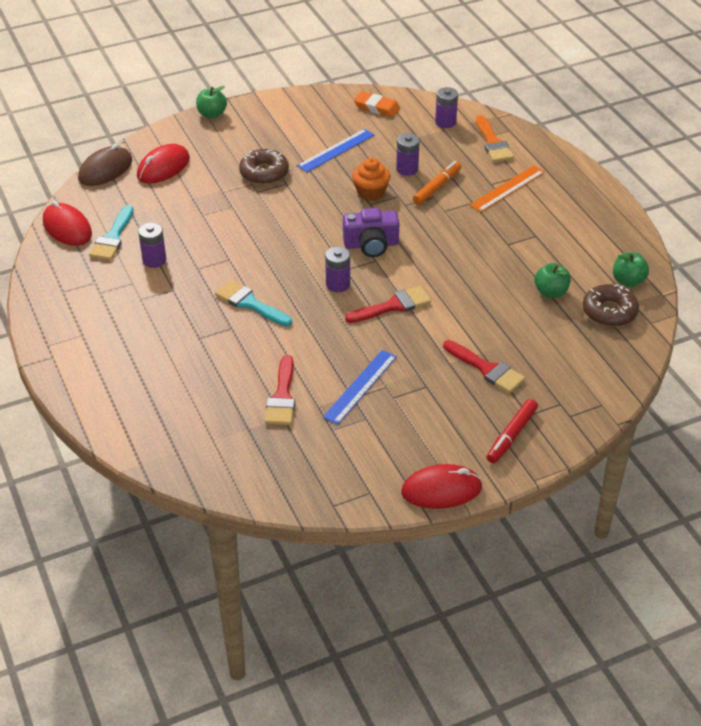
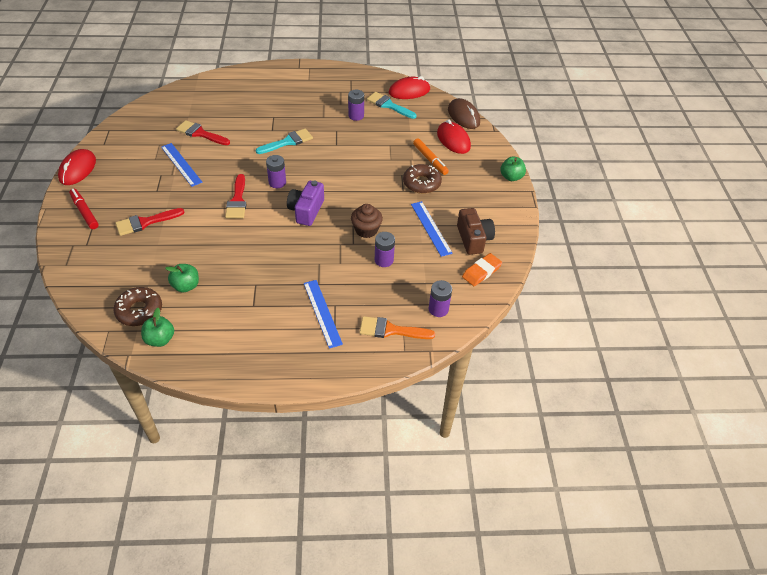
camera: 110 degrees right, 5 degrees up
(333, 120) = (473, 239): none -> brown camera
(371, 192) = (366, 230): orange cupcake -> brown cupcake
(437, 187) = (350, 269): orange marker -> orange marker (430, 160)
(507, 188) = (322, 313): orange ruler -> blue ruler

